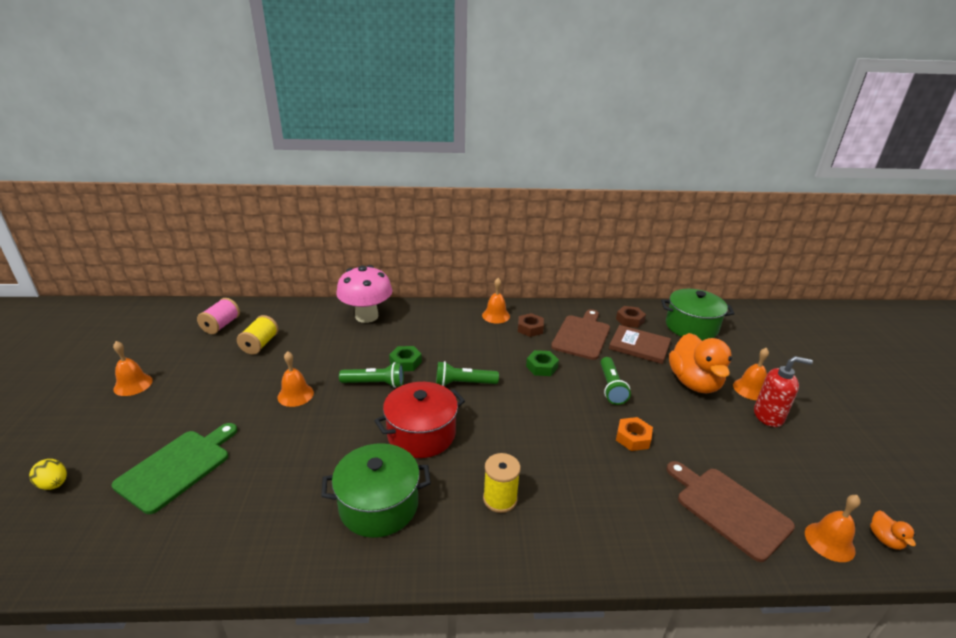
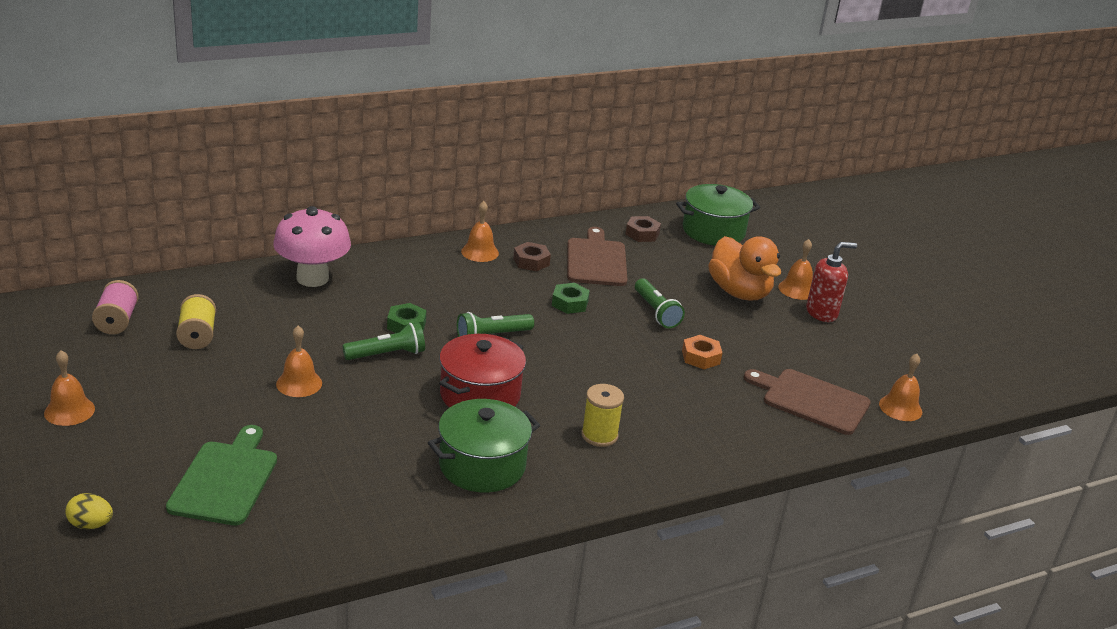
camera: 25 degrees left, 0 degrees up
(639, 346) = (666, 262): brown book -> none
(885, 539) = (943, 397): orange duck -> none

